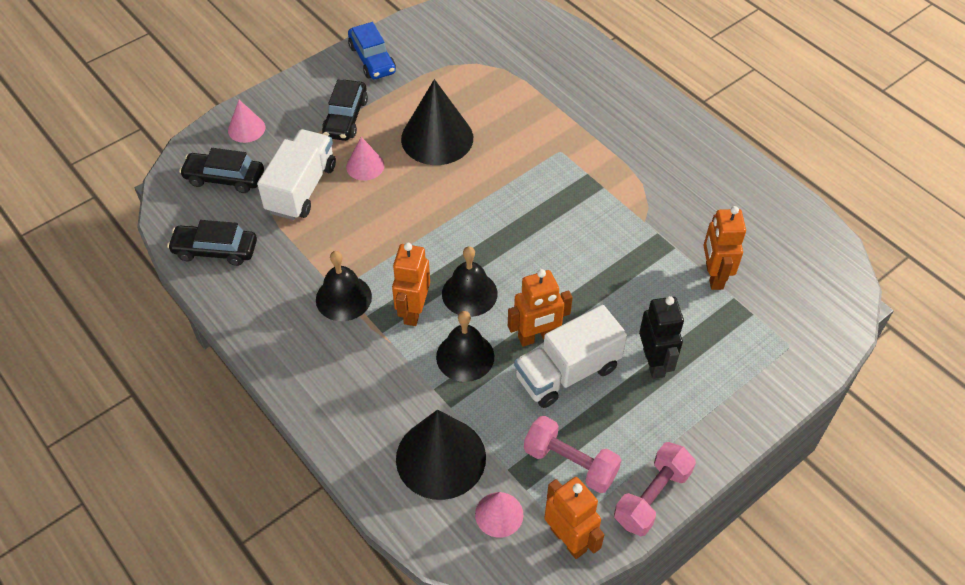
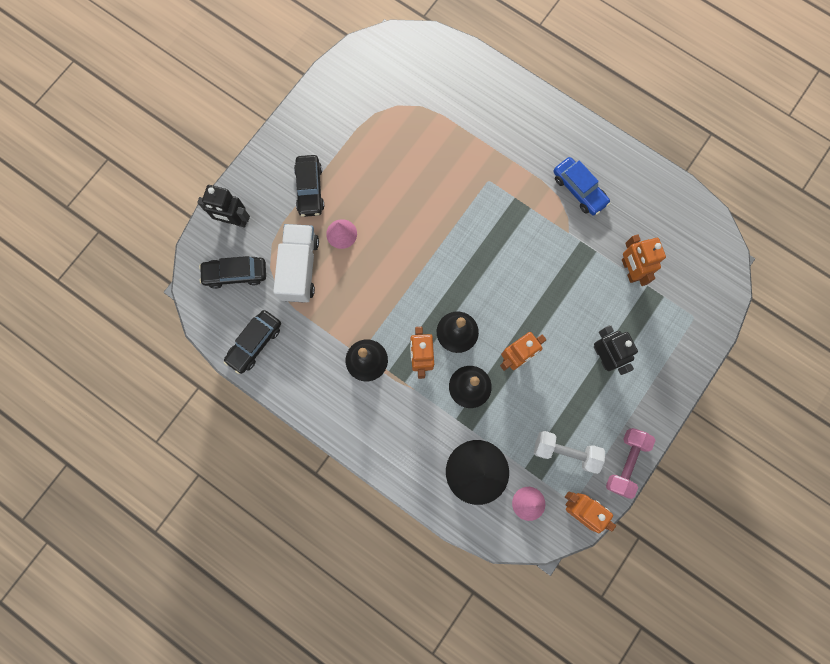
camera: 15 degrees left, 25 degrees up
(215, 250) = (255, 343): black car -> black car turned 45 degrees counterclockwise
(246, 129) = (234, 220): pink cone -> black robot
(372, 59) = (310, 122): blue car -> blue car (579, 190)
(437, 138) = (389, 192): black cone -> none
(567, 372) = (545, 380): white truck -> none
(570, 463) = (565, 452): pink dumbbell -> white dumbbell

